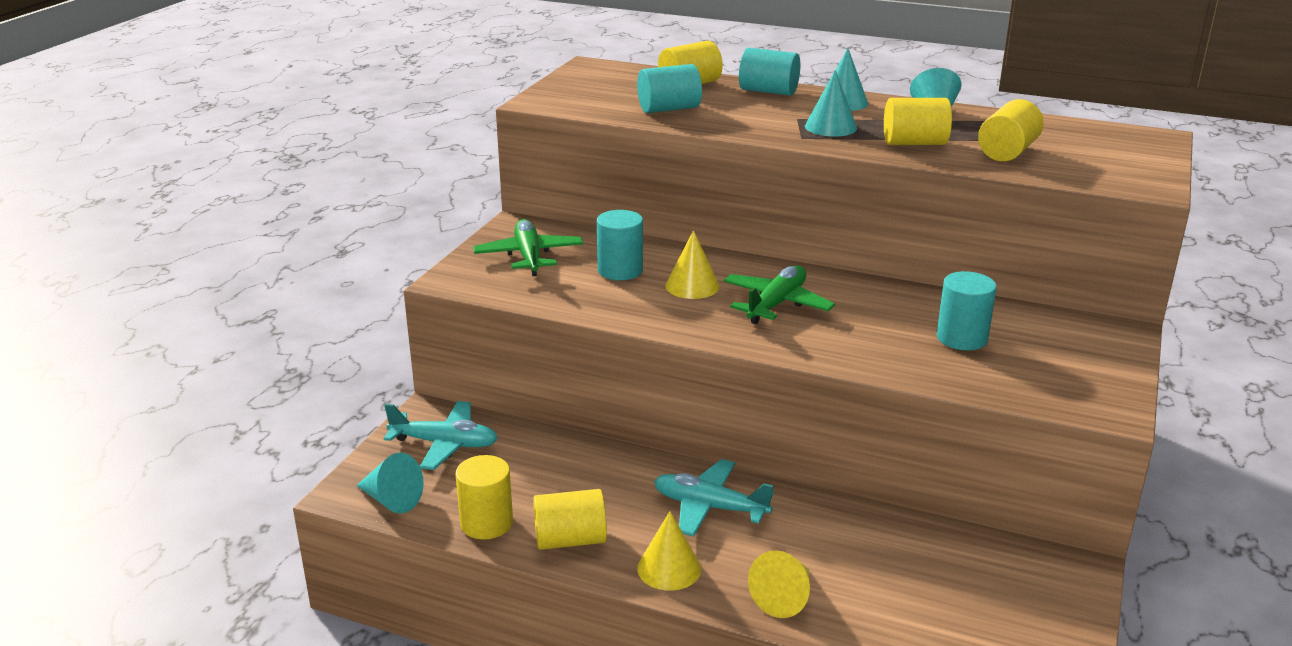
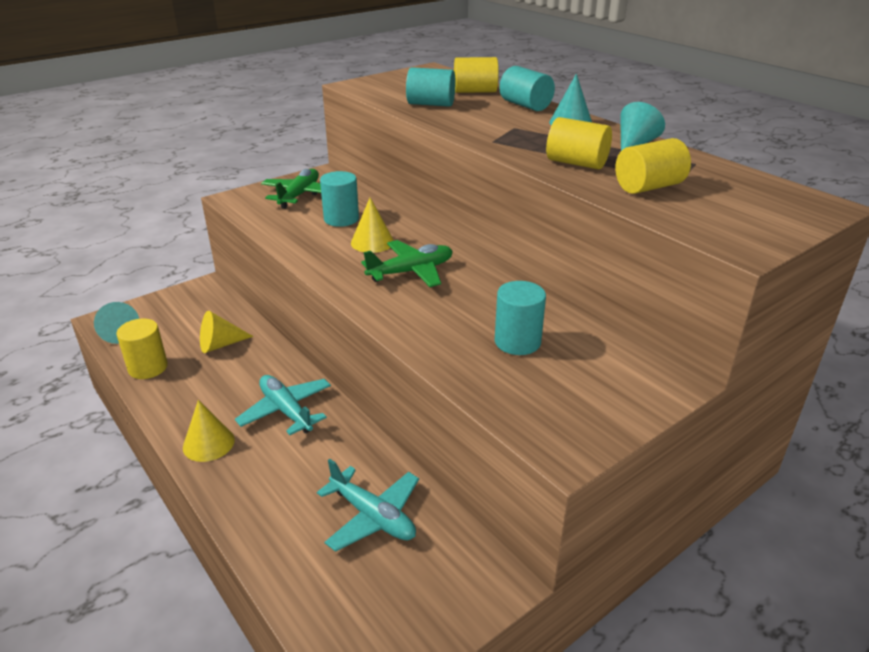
camera: 30 degrees right, 5 degrees up
(444, 444) = (189, 309): turquoise plane -> turquoise plane (373, 516)
(570, 540) = (178, 398): yellow cylinder -> none
(784, 598) = (252, 499): yellow cone -> yellow cone (220, 345)
(830, 127) = (528, 138): turquoise cone -> none

